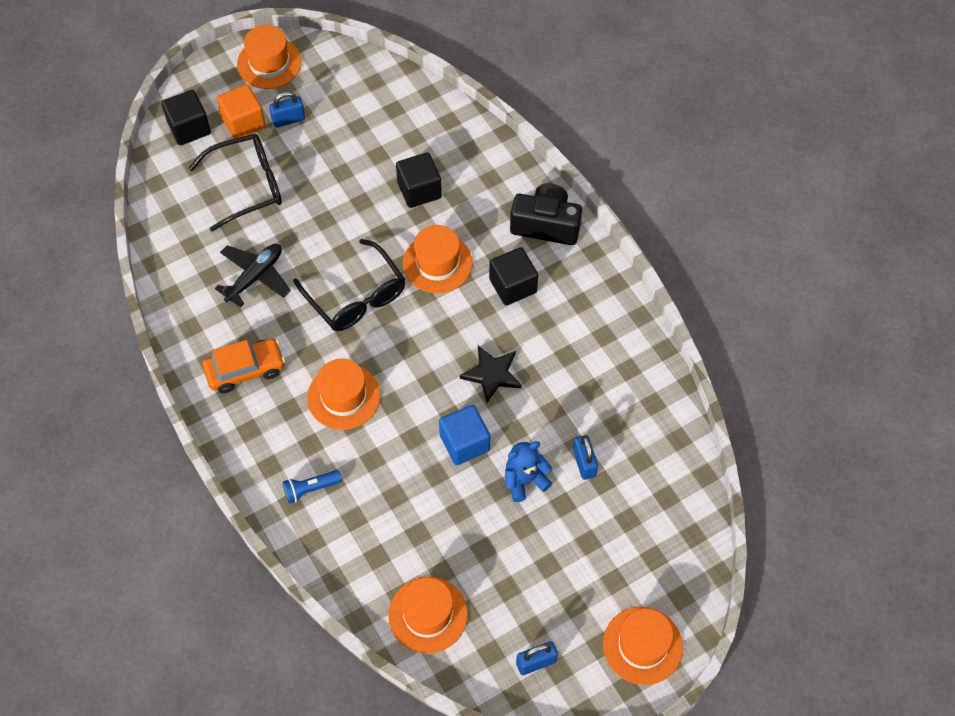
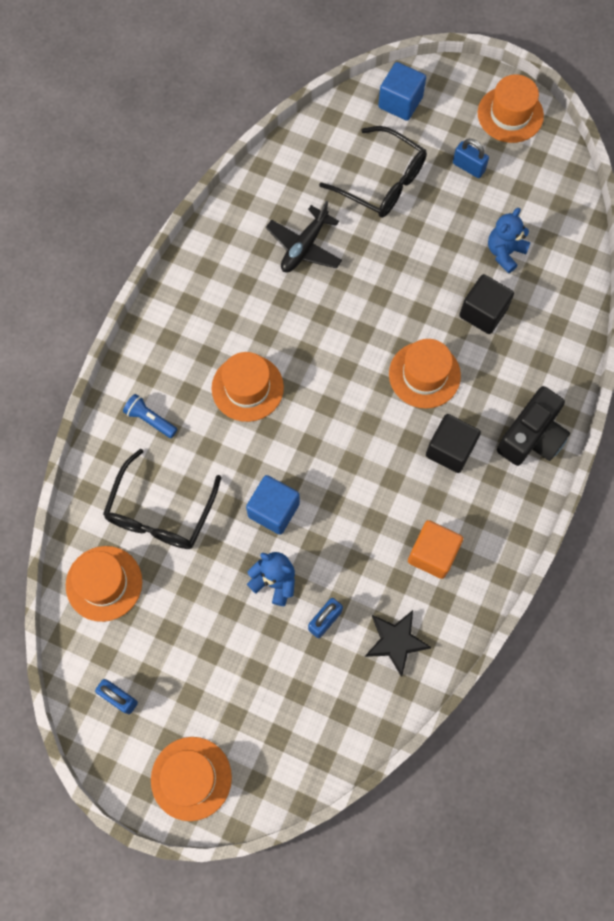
camera: 55 degrees right, 10 degrees up
(189, 128) = (400, 102): black cube -> blue cube
(243, 123) = (438, 137): orange cube -> orange cube (432, 554)
(245, 370) = (217, 299): orange car -> none
(255, 277) = (304, 247): black plane -> black plane turned 120 degrees clockwise
(356, 297) = (344, 334): black glasses -> black glasses (160, 512)
(382, 143) = (505, 252): none -> blue teddy bear
(492, 374) = (353, 489): black star -> black star (396, 641)
(546, 225) = (531, 437): black camera -> black camera turned 60 degrees clockwise

